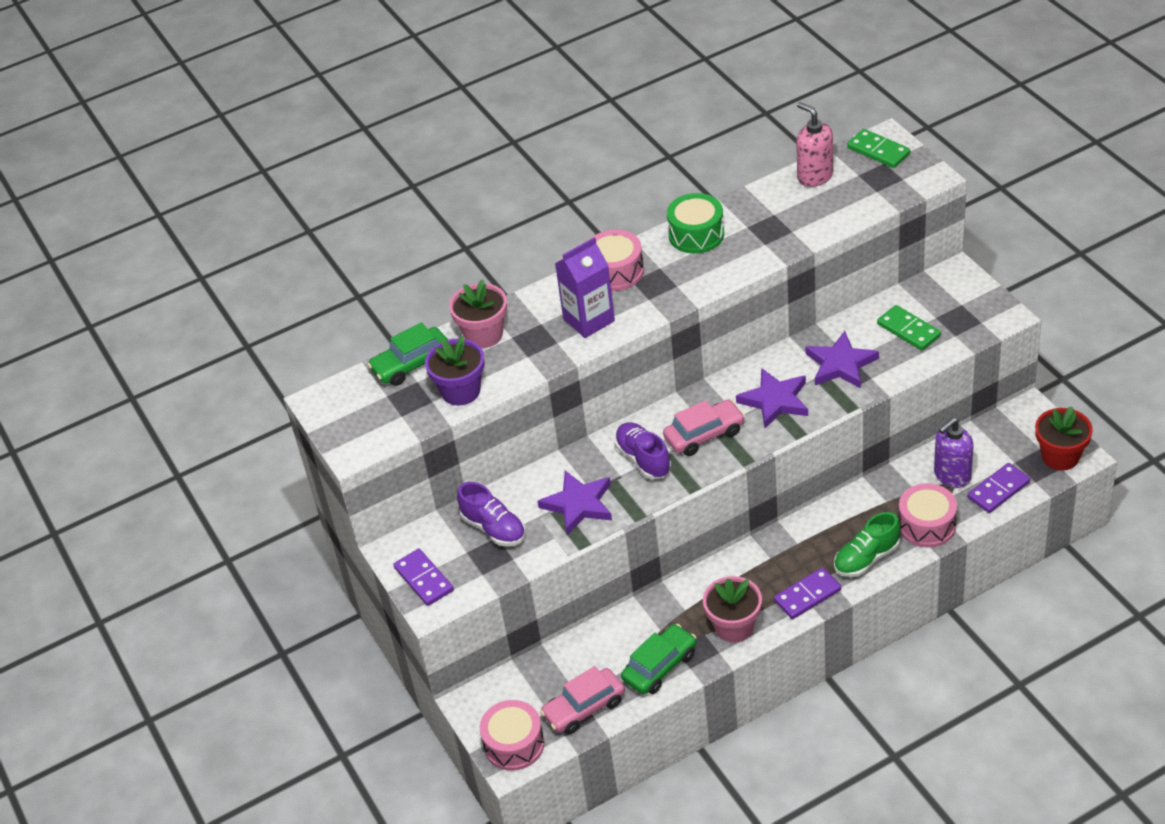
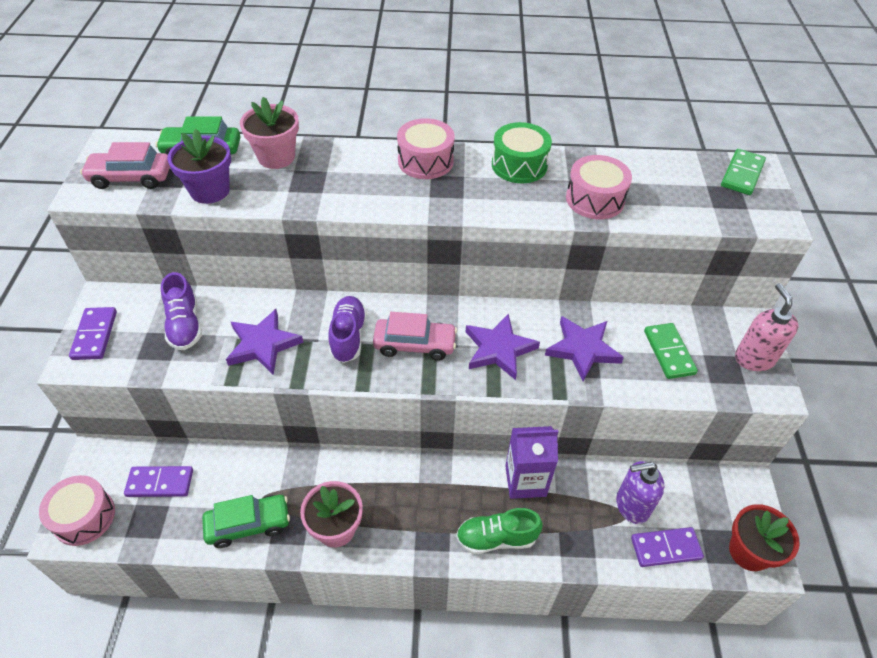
camera: 25 degrees right, 5 degrees up
(584, 708) = (161, 521): pink car -> pink car (131, 178)
(589, 320) = (365, 188): purple carton -> purple carton (525, 481)
(807, 595) = (418, 540): purple domino -> purple domino (160, 483)
(814, 176) = (665, 168): pink soap dispenser -> pink soap dispenser (754, 358)
(878, 151) = (742, 174): green domino -> green domino turned 45 degrees clockwise
(927, 525) = (574, 540): pink drum -> pink drum (595, 199)

